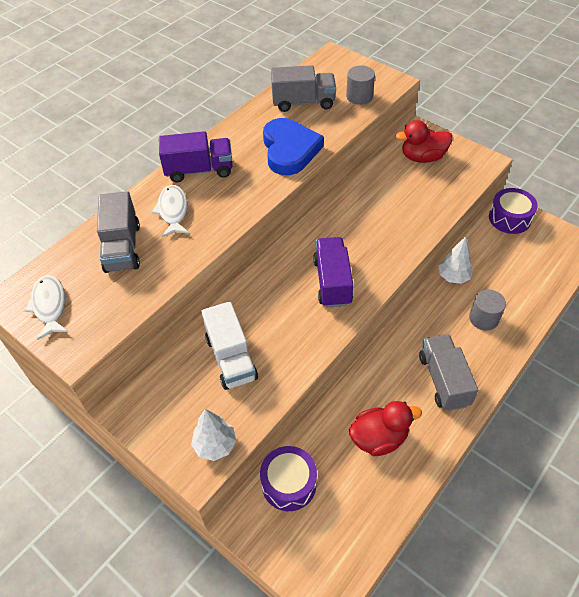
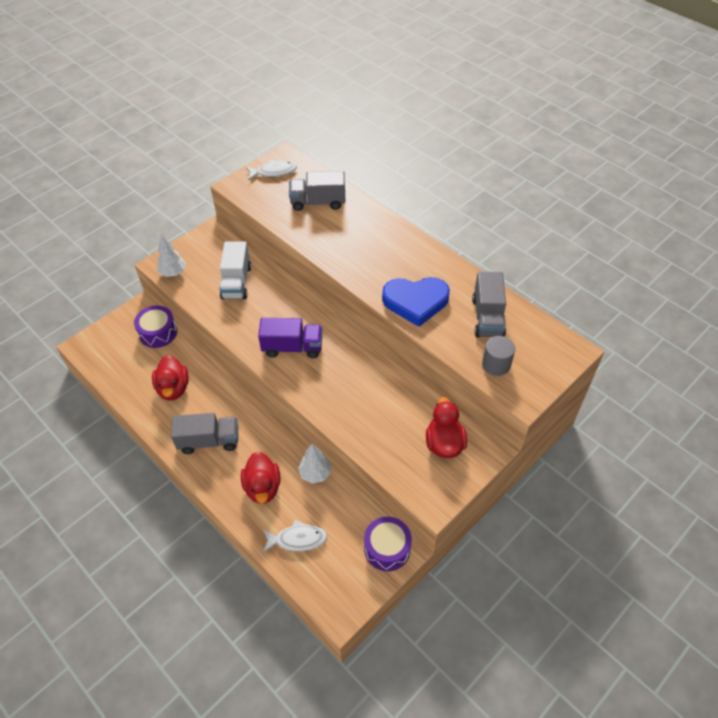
camera: 95 degrees right, 0 degrees up
(173, 211) = (350, 227): white fish -> white fish (297, 539)
(199, 170) = (396, 242): purple truck -> none
(231, 358) = (236, 282): white truck -> white truck turned 75 degrees counterclockwise
(483, 318) = (262, 487): grey cylinder -> red duck

